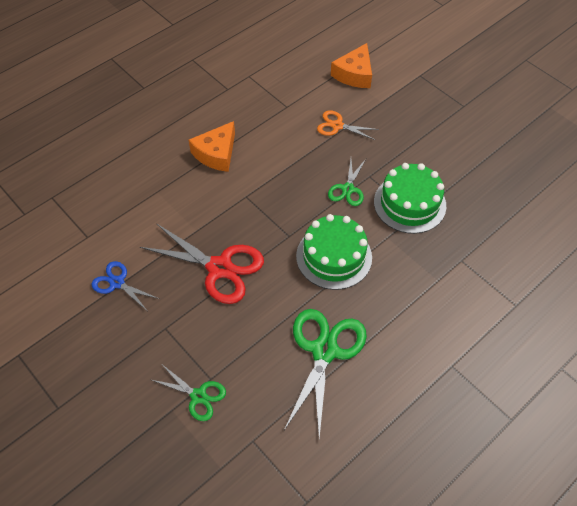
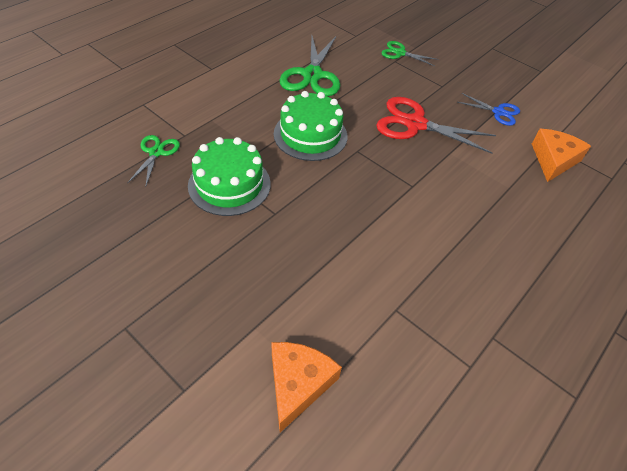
camera: 170 degrees right, 5 degrees down
(216, 153) = (465, 233): orange cheese -> orange cheese (553, 160)
(337, 126) = (319, 281): orange scissors -> none
(347, 189) = (300, 197): green scissors -> green scissors (156, 152)

